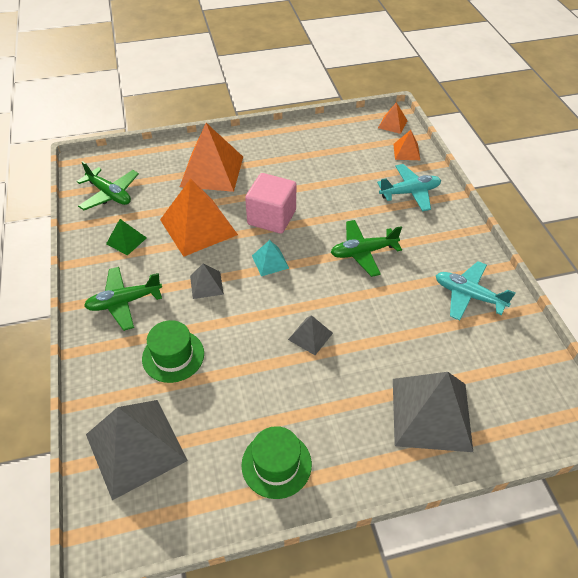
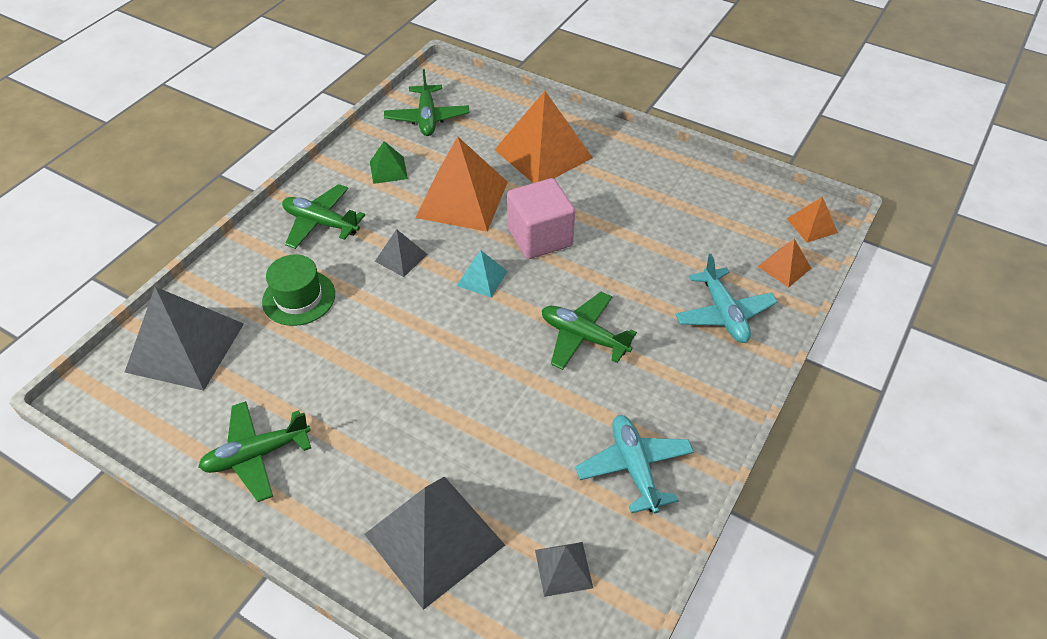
camera: 45 degrees right, 0 degrees up
(276, 464) = (256, 455): green hat -> green plane
(310, 336) = (426, 374): grey pyramid -> grey pyramid (563, 568)
(410, 192) = (723, 314): turquoise plane -> turquoise plane turned 45 degrees clockwise

